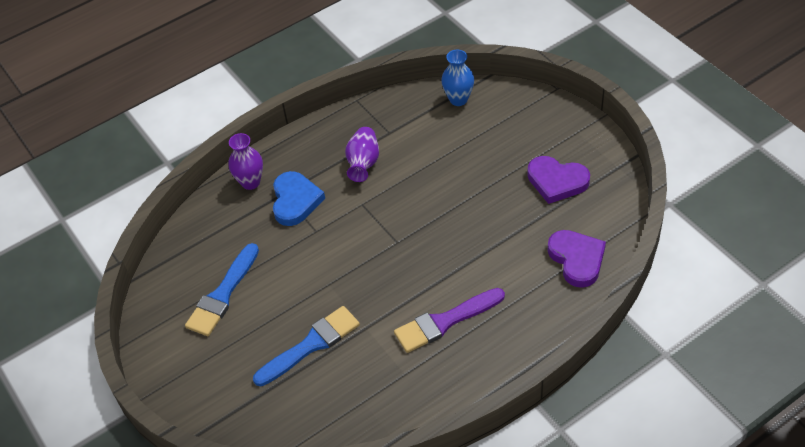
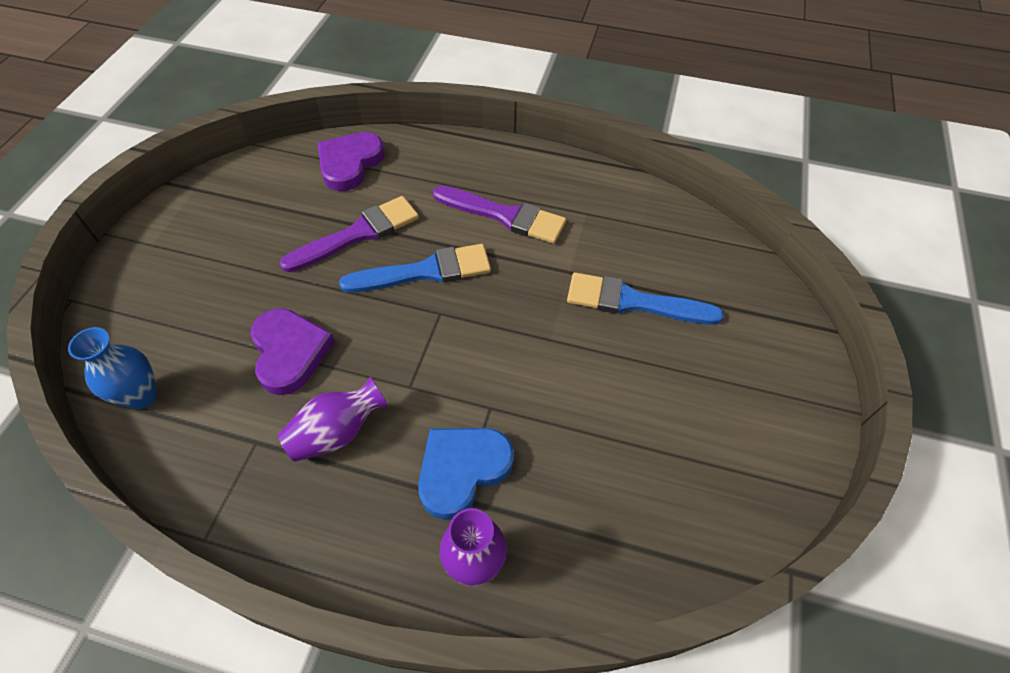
camera: 135 degrees left, 5 degrees up
(223, 294) = (666, 439): blue brush -> blue brush (425, 271)
(499, 232) = (358, 234): none -> purple brush
(557, 181) = (248, 224): purple heart -> purple heart (290, 352)

